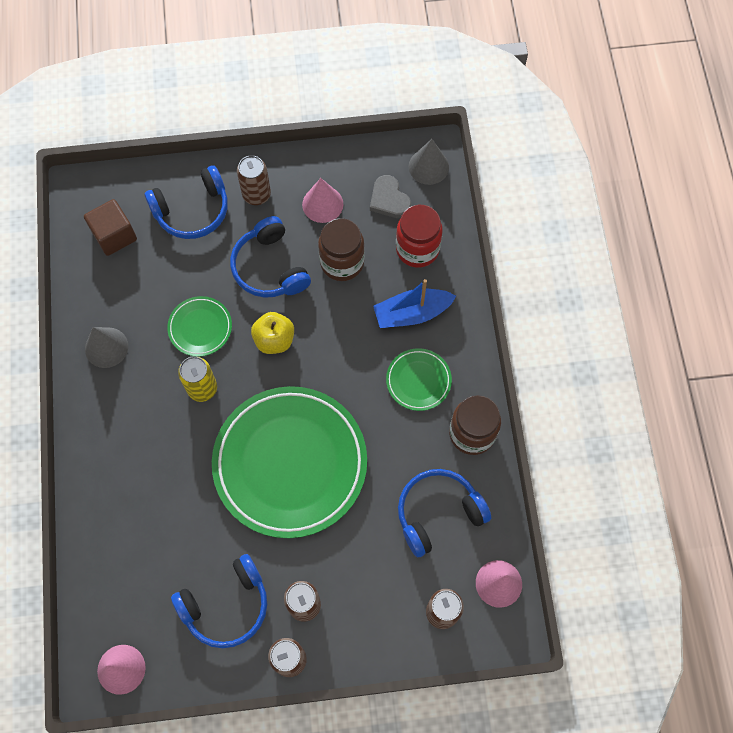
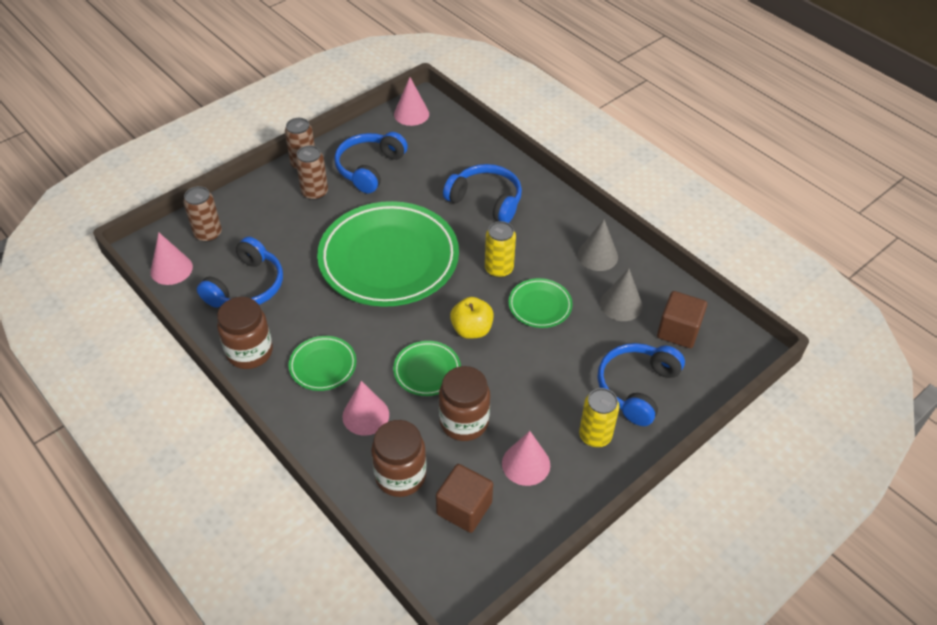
camera: 145 degrees right, 20 degrees down
(256, 194) = (595, 435): brown can -> yellow can
(270, 267) = (525, 381): blue headphones -> blue headphones (486, 201)
(338, 323) = (427, 371): none -> green plate
(389, 200) = (464, 508): grey heart -> brown cube
(412, 313) = (365, 415): blue boat -> pink cone
(417, 249) = (400, 476): red jar -> brown jar
(428, 166) = (449, 570): grey cone -> grey cone (621, 304)

